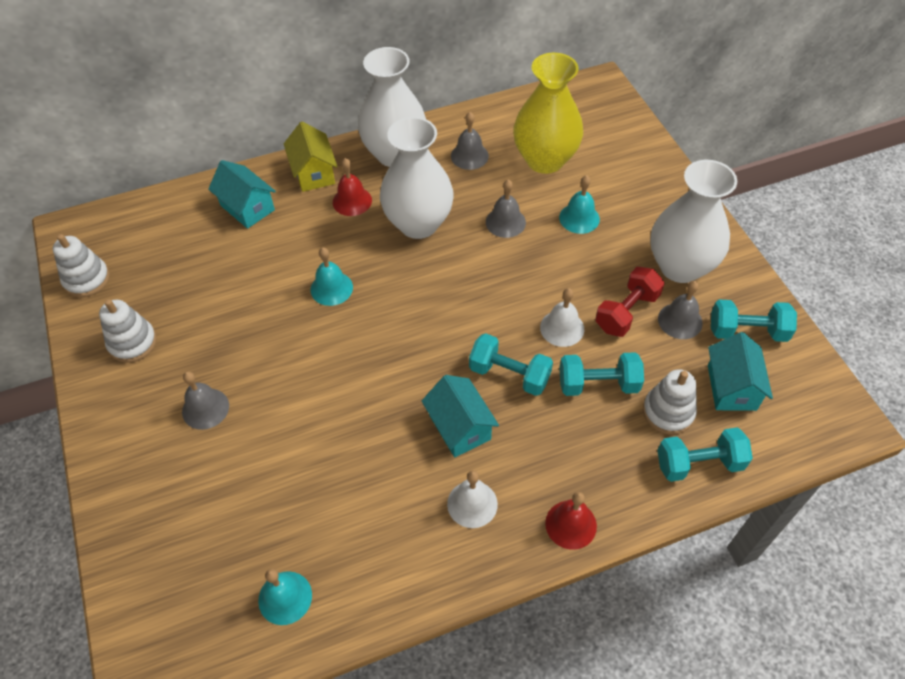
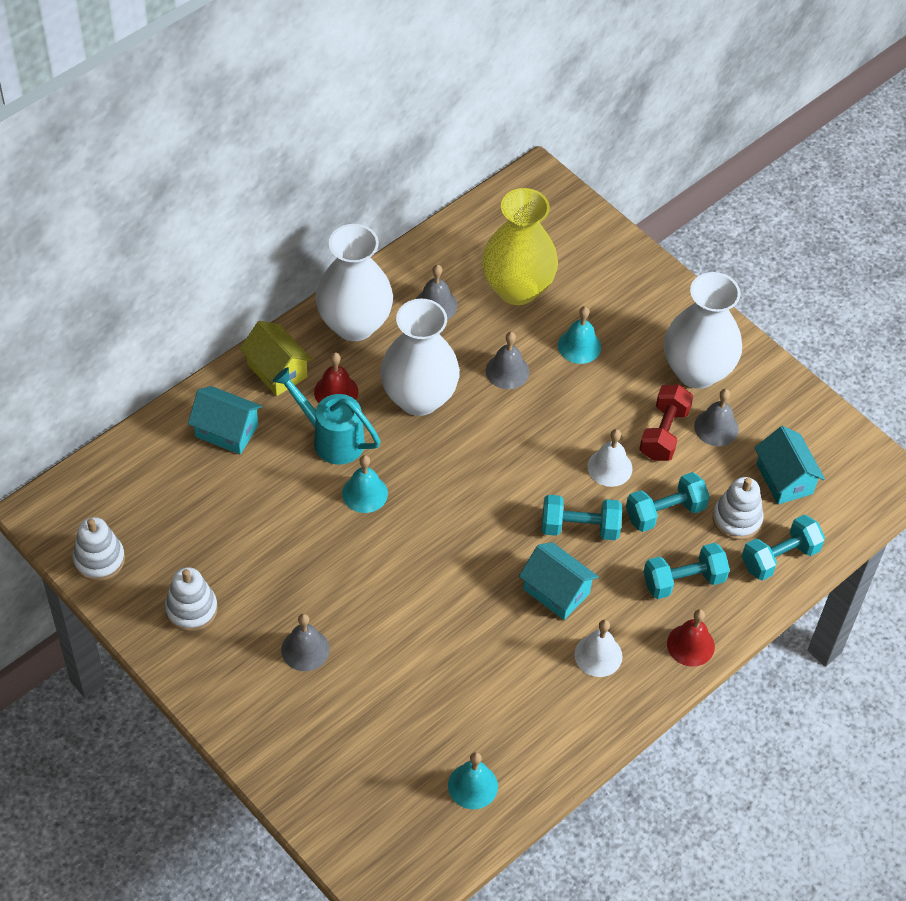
camera: 25 degrees left, 0 degrees up
(328, 236) = (331, 439): none -> turquoise watering can
(747, 331) = (780, 420): turquoise dumbbell -> turquoise dumbbell (683, 581)

